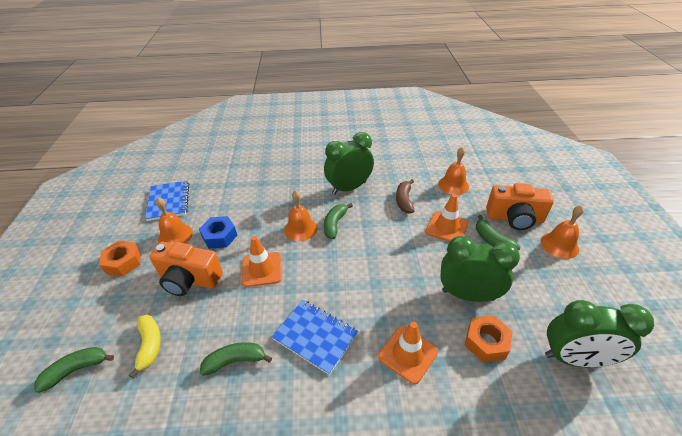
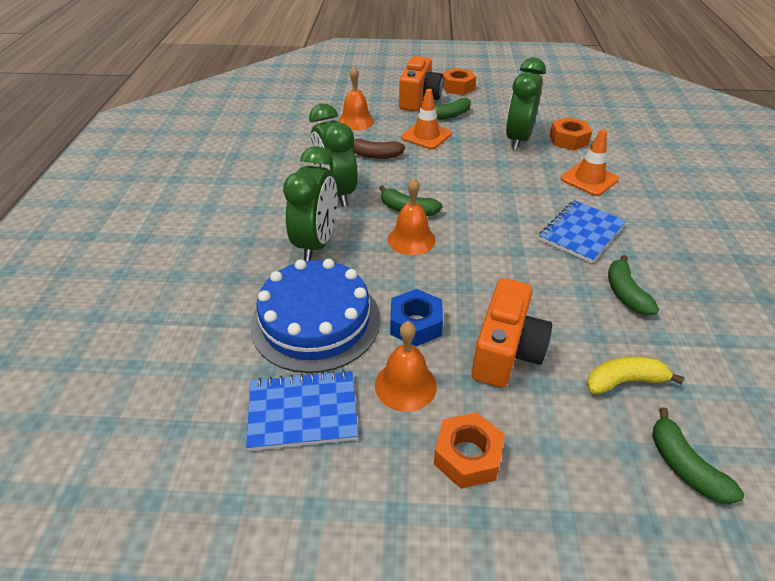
camera: 85 degrees left, 0 degrees up
(228, 197) = (315, 321): none -> blue cake
(262, 269) = (485, 275): orange traffic cone -> none
(559, 245) = (457, 87): orange bell -> orange nut
(574, 358) = (575, 108): green clock -> green clock (316, 243)

